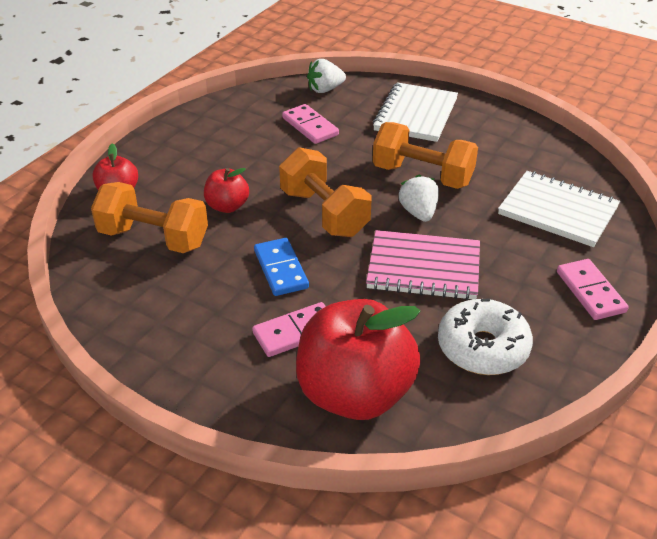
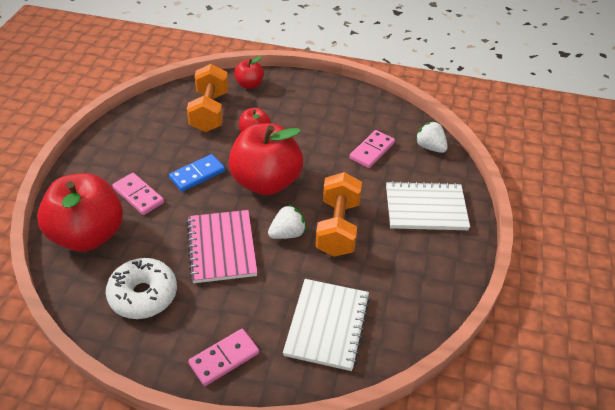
camera: 70 degrees right, 5 degrees up
(324, 213) = (266, 182): orange dumbbell -> red apple

